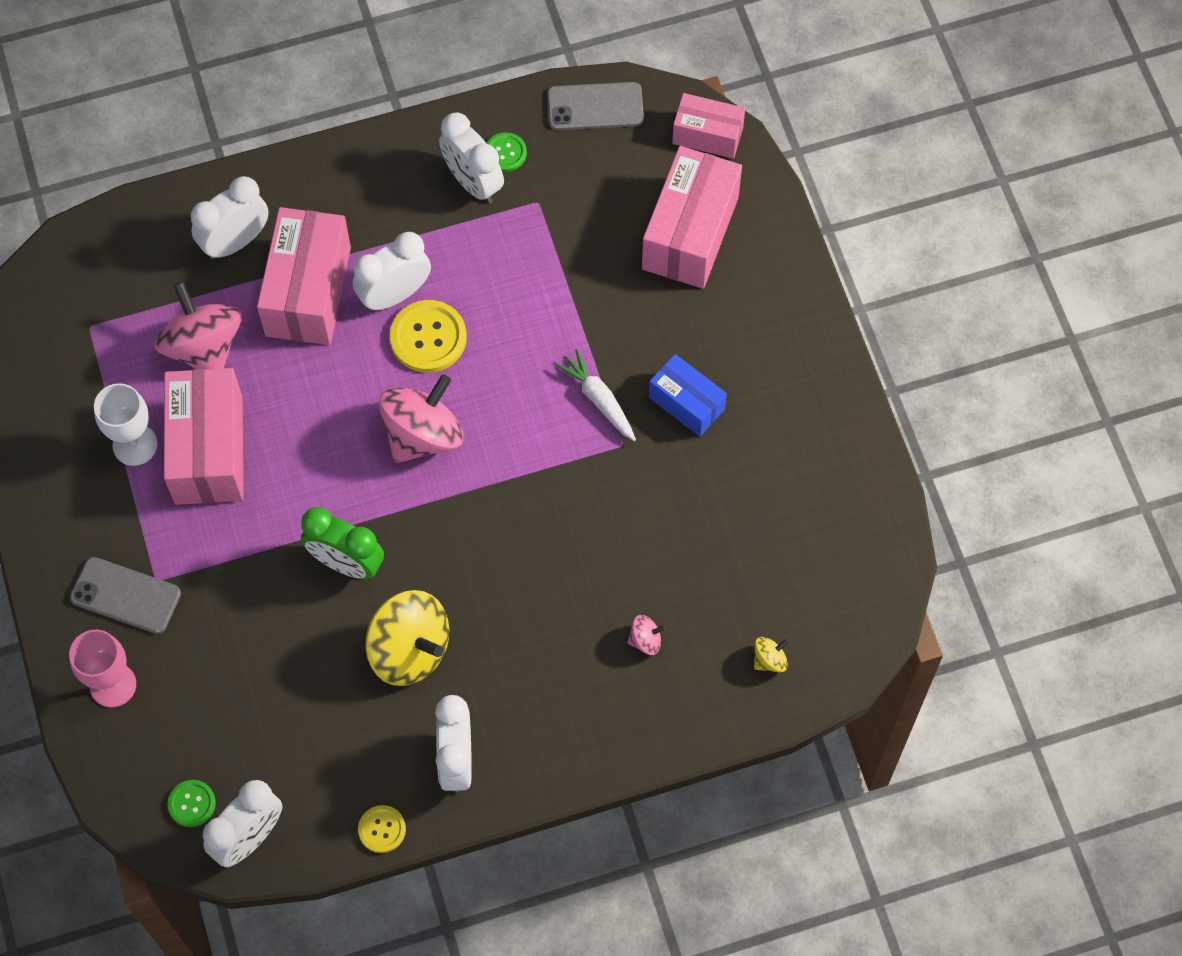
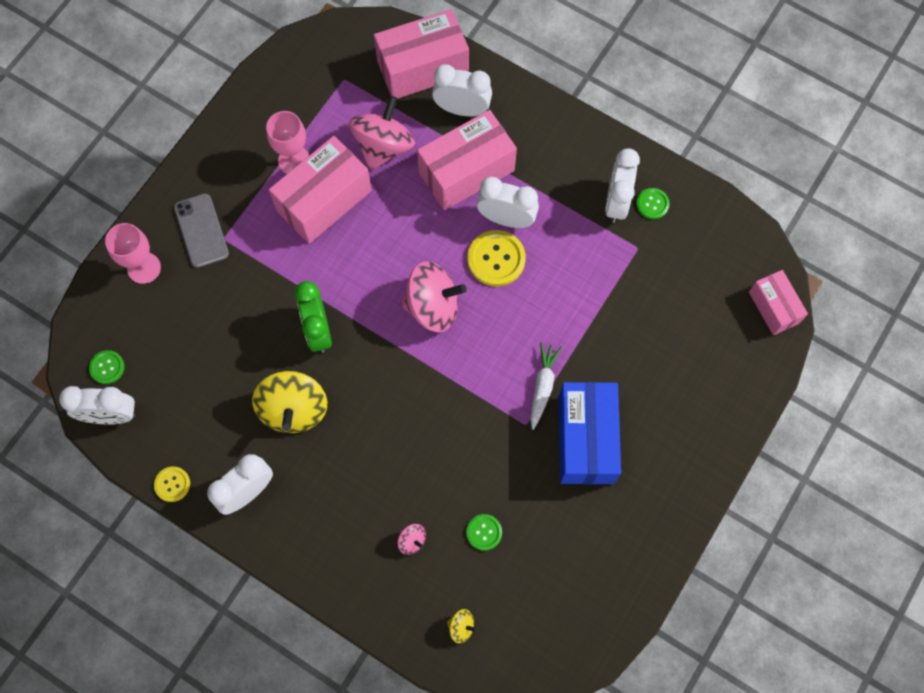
camera: 50 degrees right, 5 degrees up
(135, 445) = (294, 160): white goblet -> pink goblet
(595, 107) = (730, 228): grey phone -> none
(686, 403) = (585, 439): blue box -> blue box, size x1.70
(690, 233) = (699, 350): pink box -> pink box (422, 68)
(696, 567) = (484, 532): none -> green button

